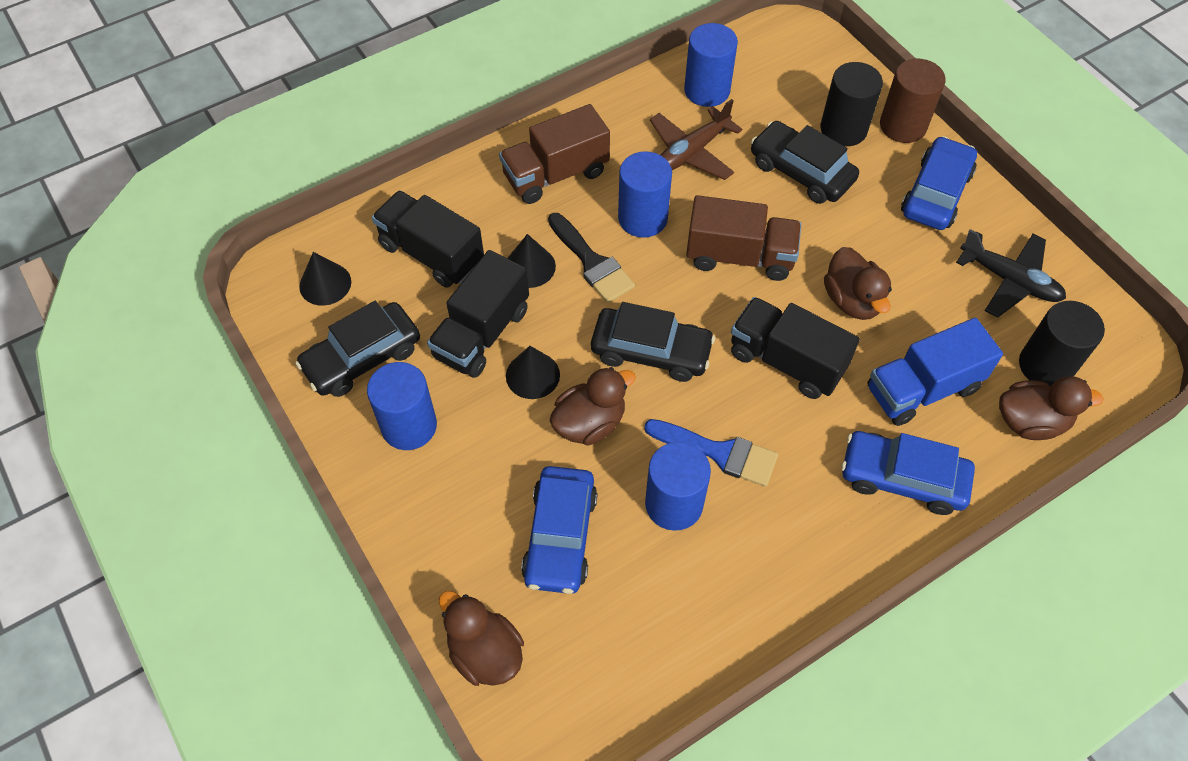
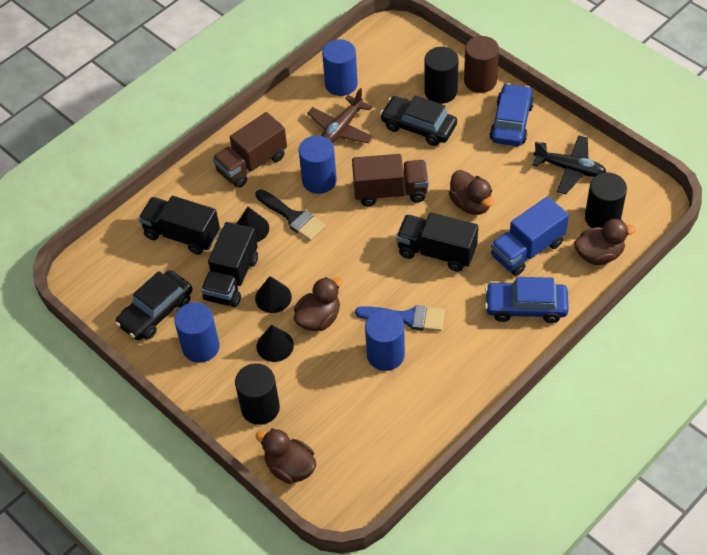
camera: 10 degrees left, 5 degrees down
(325, 284) = (115, 270): black cone -> black cone (275, 345)
(467, 543) = (260, 408): none -> black cylinder
(560, 536) = (318, 390): blue car -> none
(651, 351) = (347, 265): black car -> none

